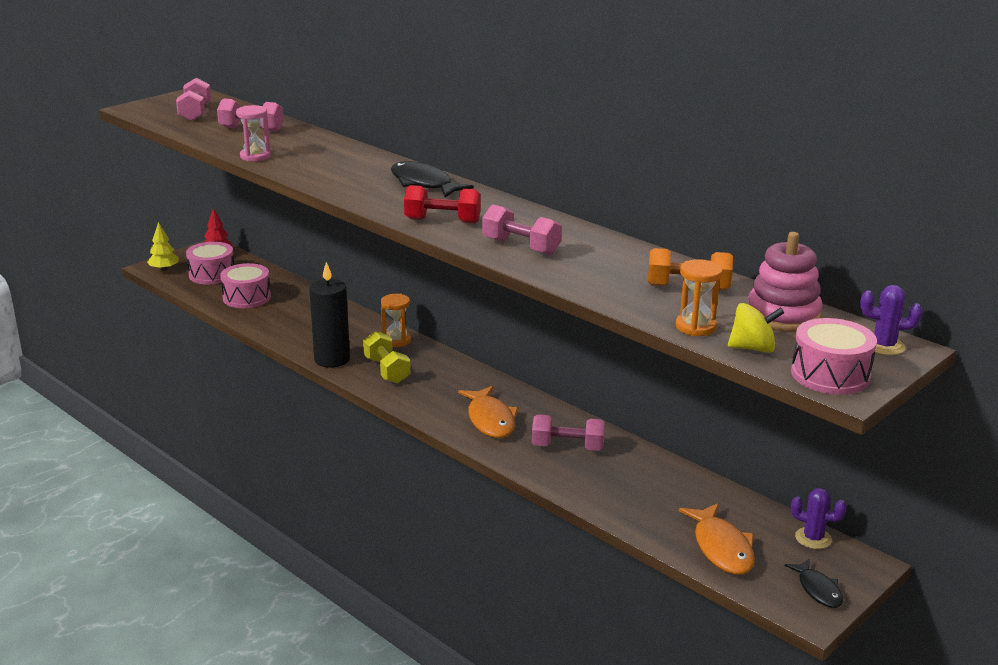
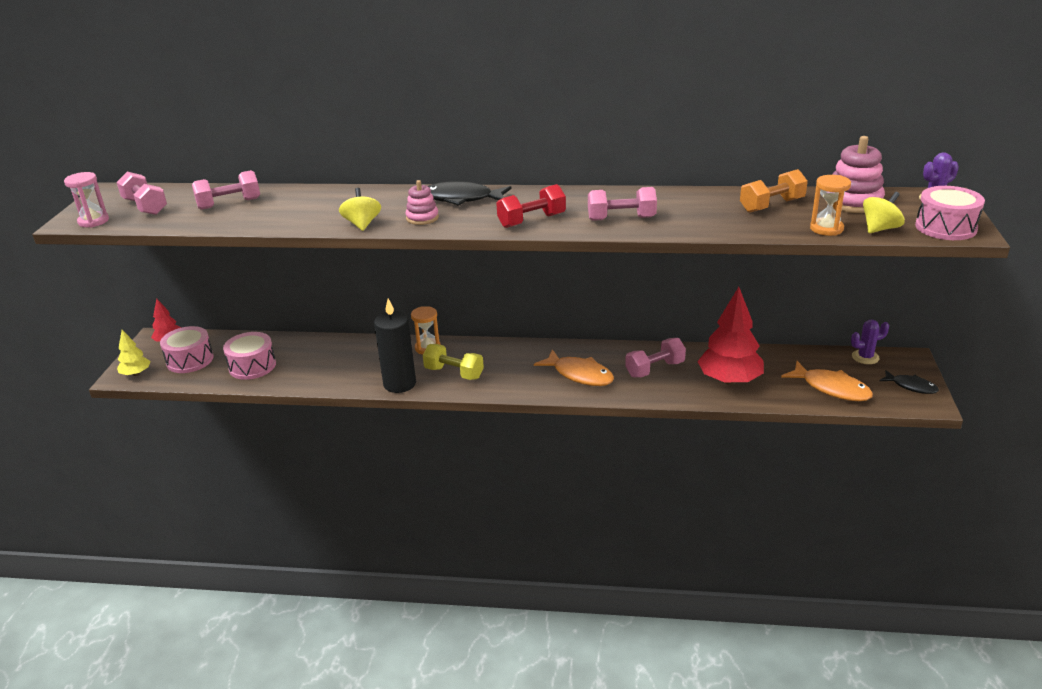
camera: 35 degrees left, 5 degrees up
(255, 156) = (279, 224): pink hourglass -> pink hourglass (93, 221)
(310, 177) = (362, 224): none -> yellow spinning top
(363, 188) = (422, 218): none -> pink stacking toy
(625, 490) = (729, 380): none -> red tree

